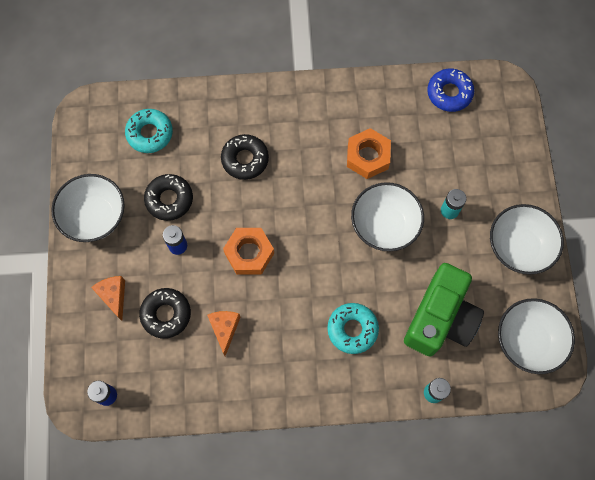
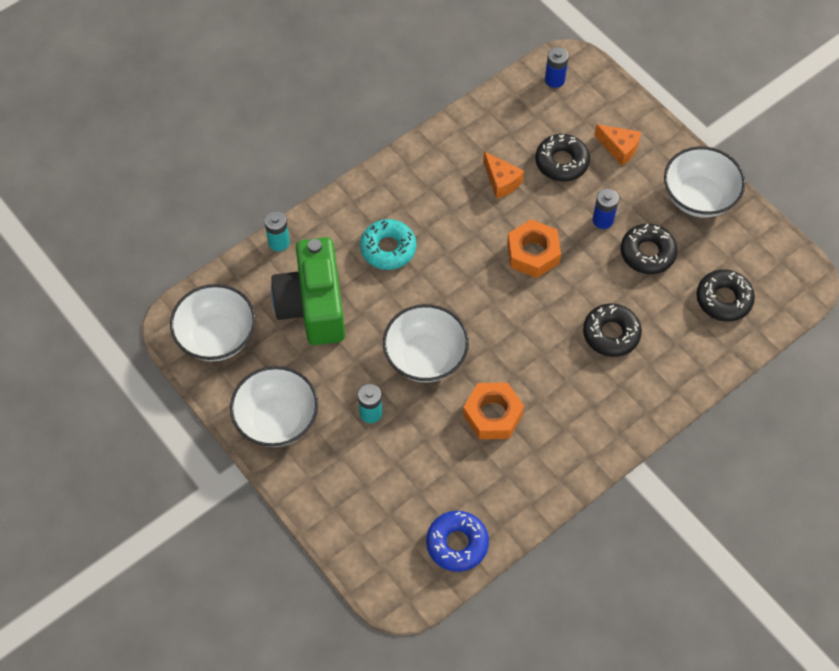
camera: 145 degrees right, 10 degrees down
(150, 133) = (723, 299): turquoise donut -> black donut

